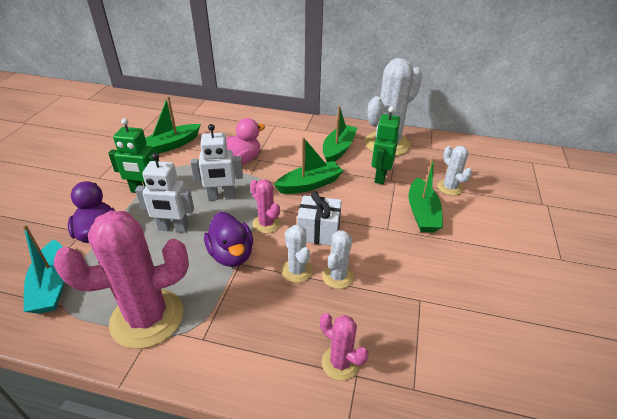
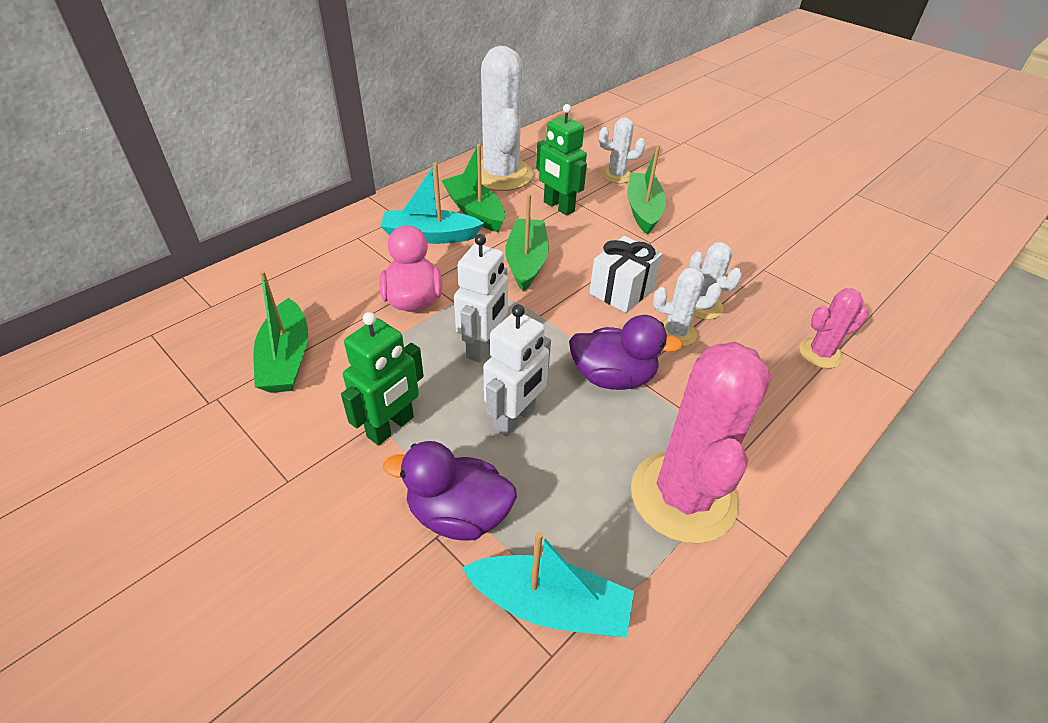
camera: 60 degrees left, 5 degrees up
(266, 224) = (575, 326): pink cactus -> none
(299, 144) = (430, 236): none -> turquoise boat
(422, 213) = (643, 210): green boat -> green boat turned 120 degrees counterclockwise

